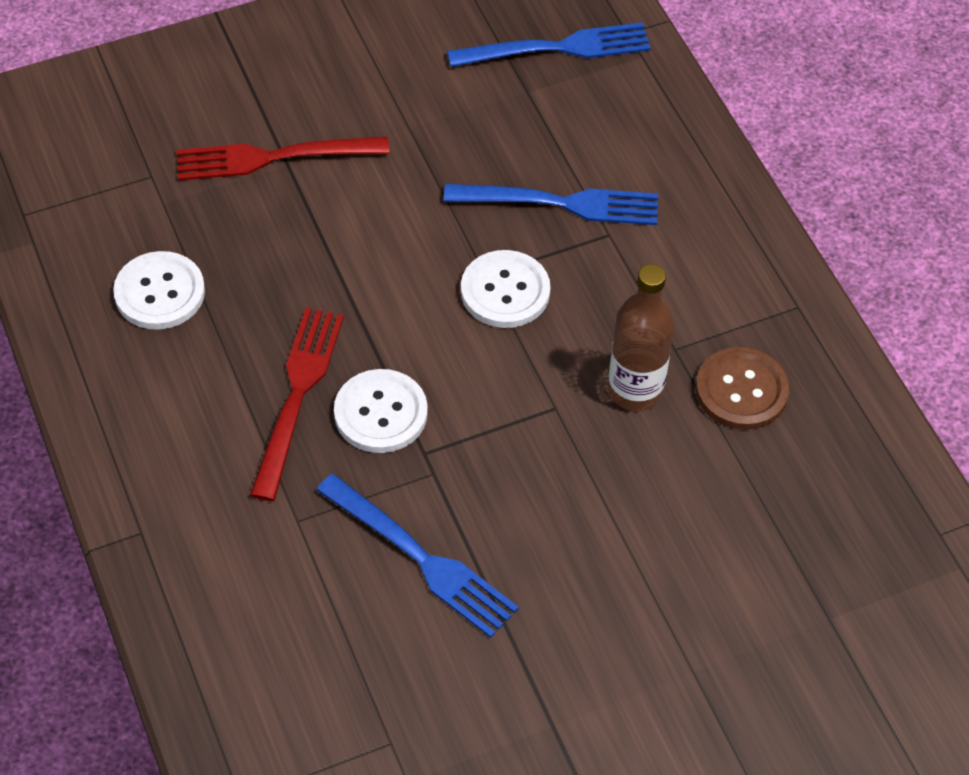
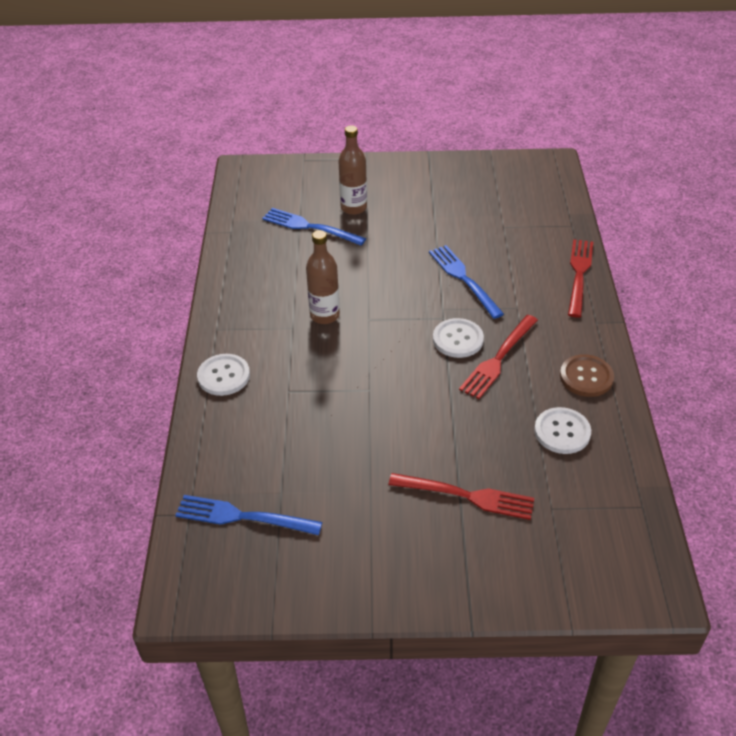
camera: 155 degrees left, 10 degrees down
(195, 646) = (579, 274): none -> red fork
(505, 291) = (363, 377): white button -> white button (224, 376)
(560, 203) = (304, 415): blue fork -> blue fork (310, 227)
(737, 690) = (353, 208): none -> brown bottle
(741, 390) = (273, 302): brown button -> brown button (586, 377)

